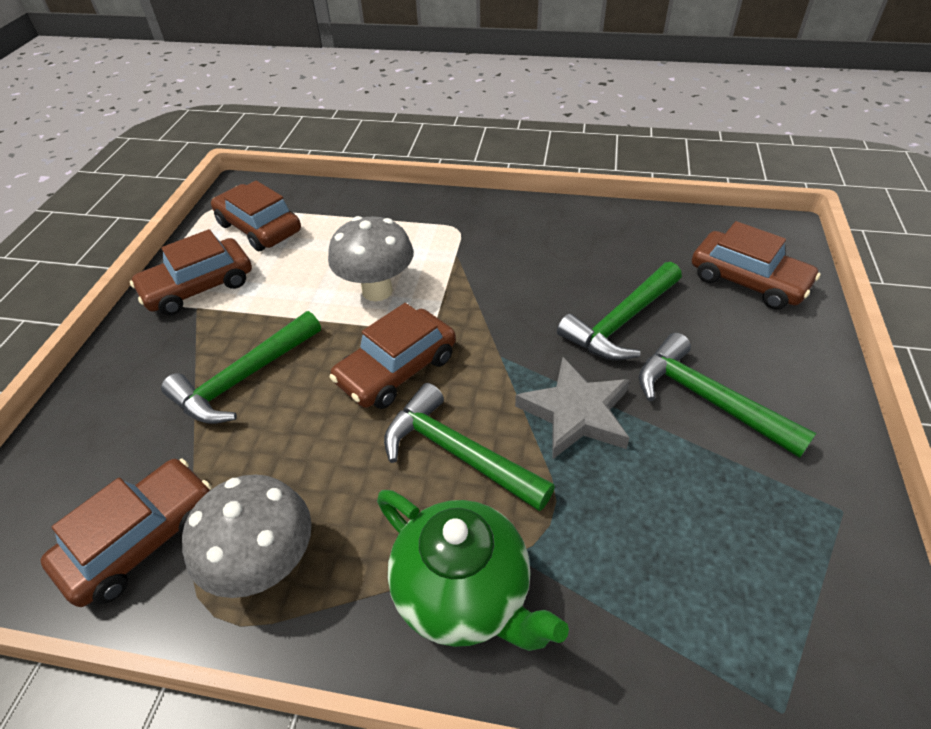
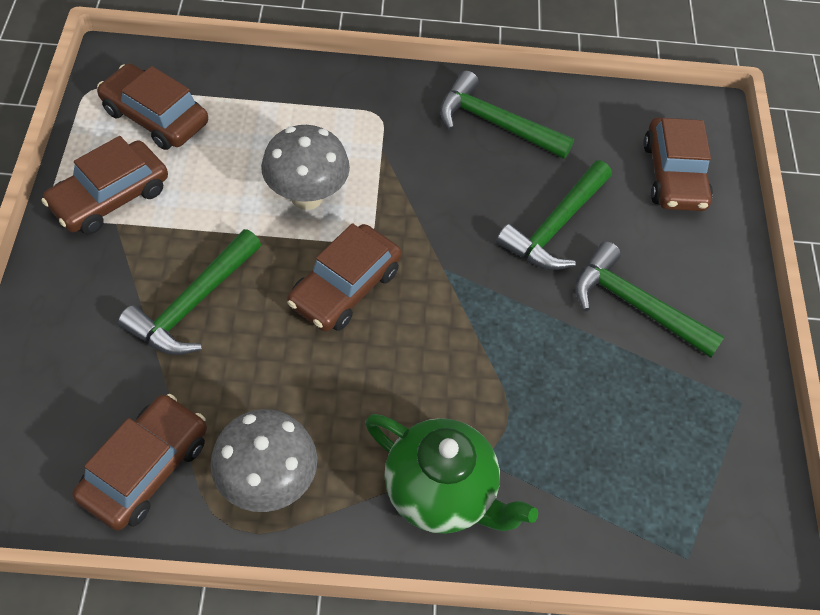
camera: 15 degrees left, 10 degrees up
(457, 453) = (416, 370): green hammer -> green hammer (495, 123)
(576, 413) = (519, 325): grey star -> none
(748, 280) = (674, 175): brown car -> brown car turned 60 degrees clockwise

